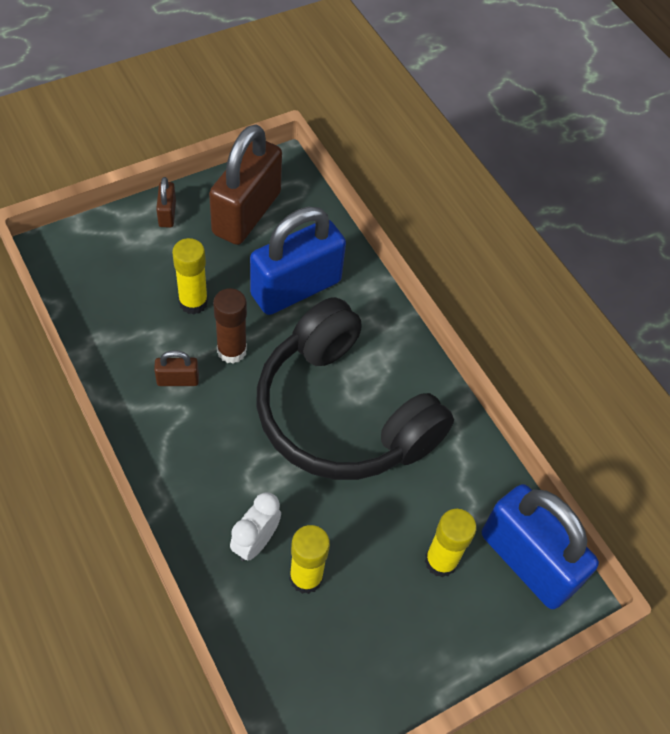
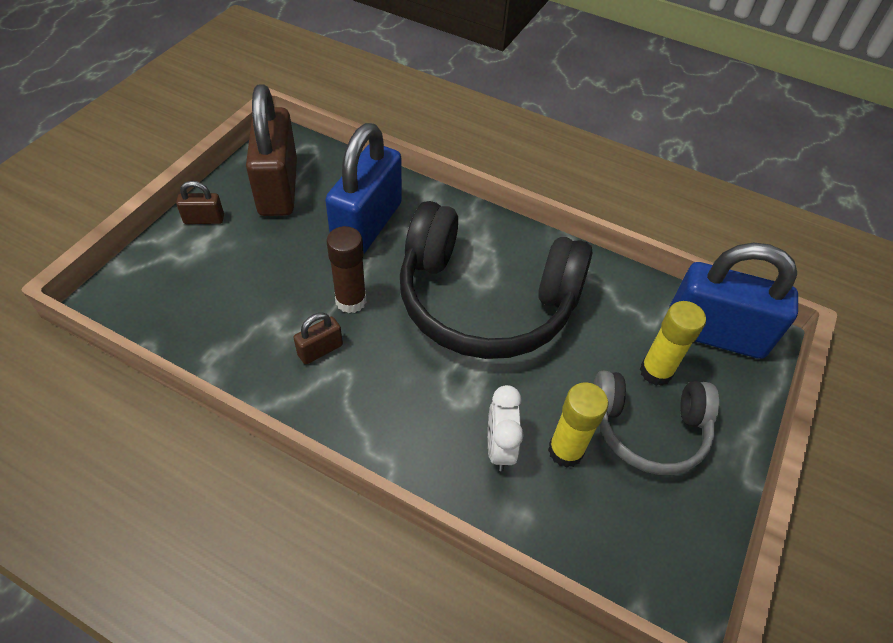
camera: 30 degrees left, 5 degrees down
(167, 214) = (204, 219): brown padlock -> brown padlock turned 60 degrees counterclockwise
(193, 302) = (284, 279): yellow glue stick -> none
(391, 603) = (648, 429): none -> grey headphones

